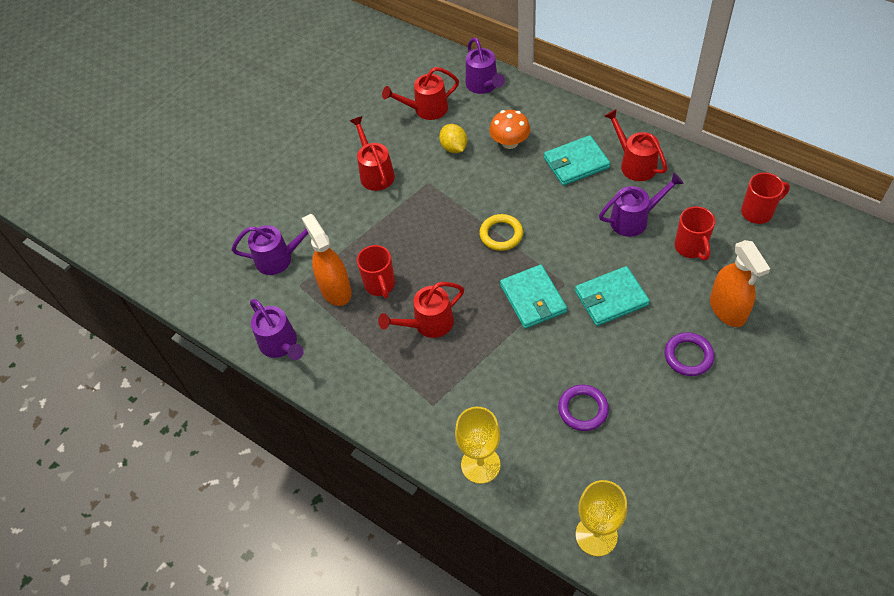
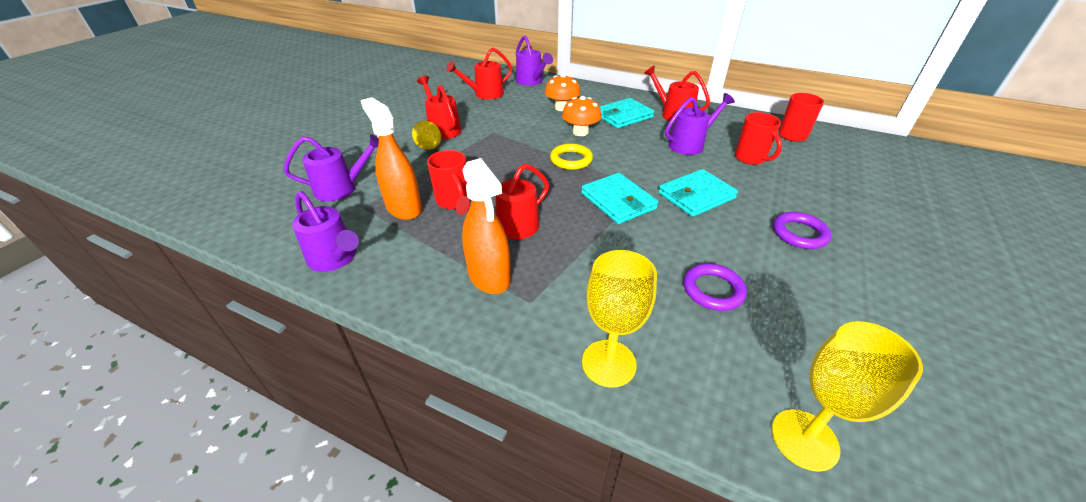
camera: 15 degrees left, 15 degrees down
(454, 148) = (513, 112): yellow lemon -> yellow lemon (429, 147)
(521, 189) = (580, 132): none -> orange mushroom
(727, 309) = (812, 196): orange spray bottle -> orange spray bottle (489, 276)

